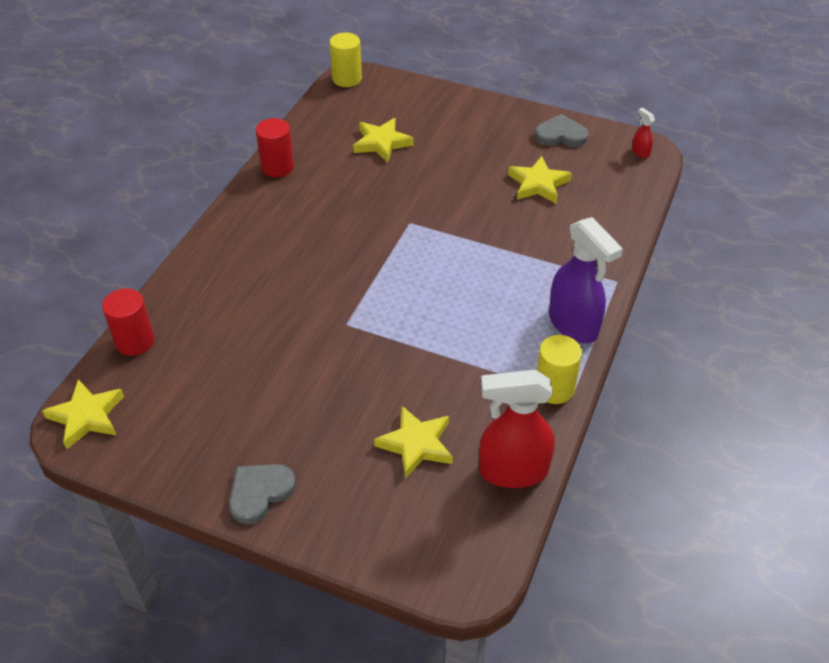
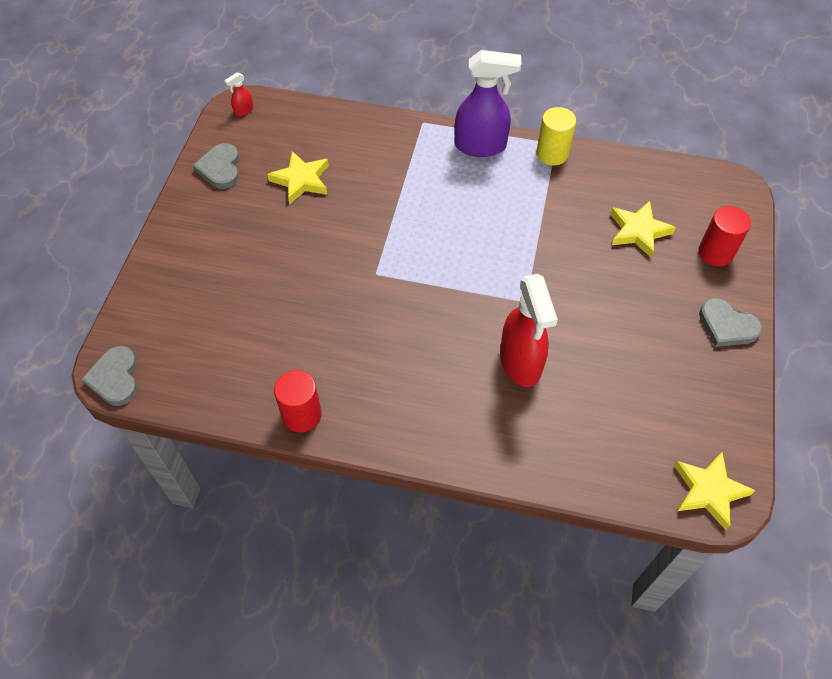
camera: 100 degrees left, 10 degrees up
(135, 341) = (604, 480): red cylinder -> red cylinder (715, 252)
(347, 79) = (115, 378): yellow cylinder -> grey heart
(382, 143) = (246, 319): yellow star -> none
(512, 471) = (639, 172): red spray bottle -> red spray bottle (520, 363)
(573, 325) = (481, 146): purple spray bottle -> purple spray bottle turned 45 degrees clockwise

